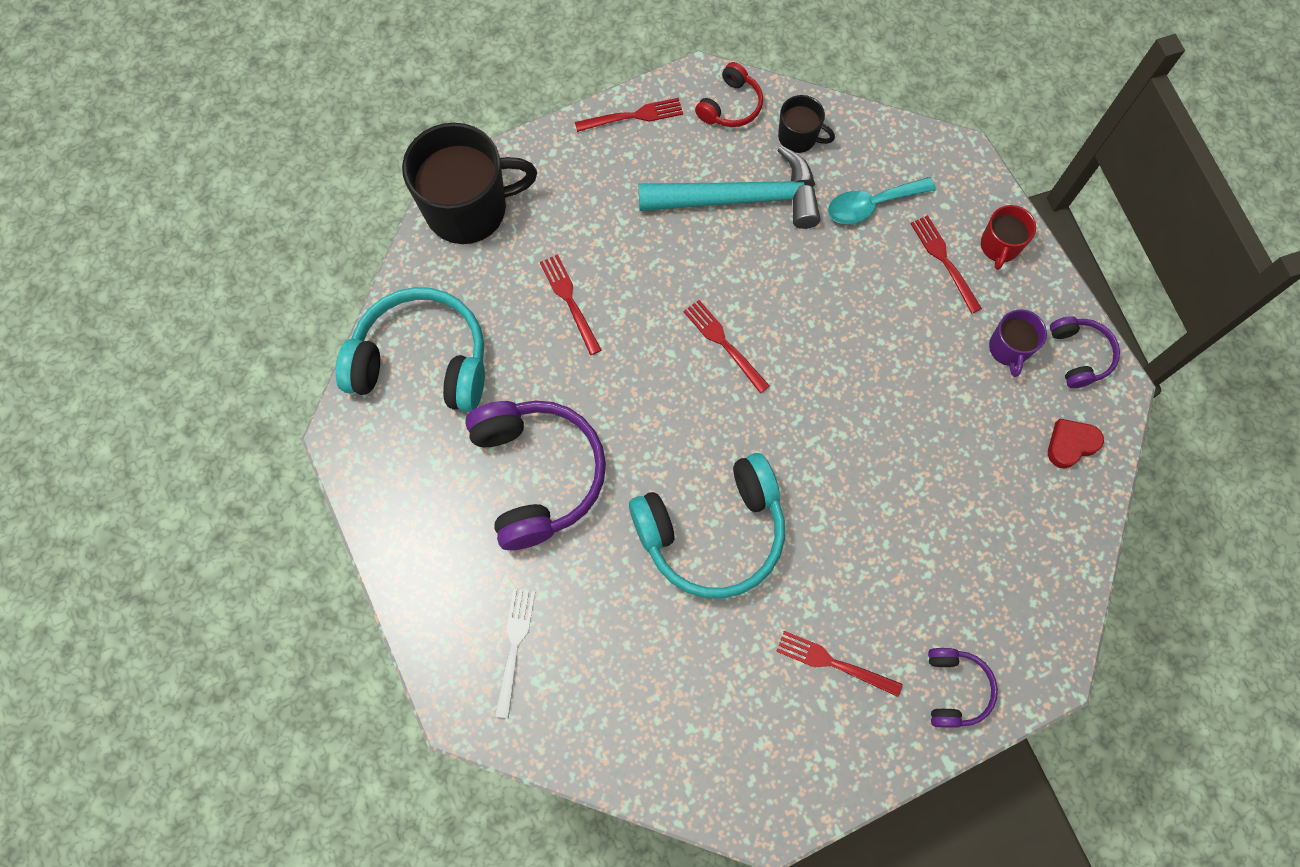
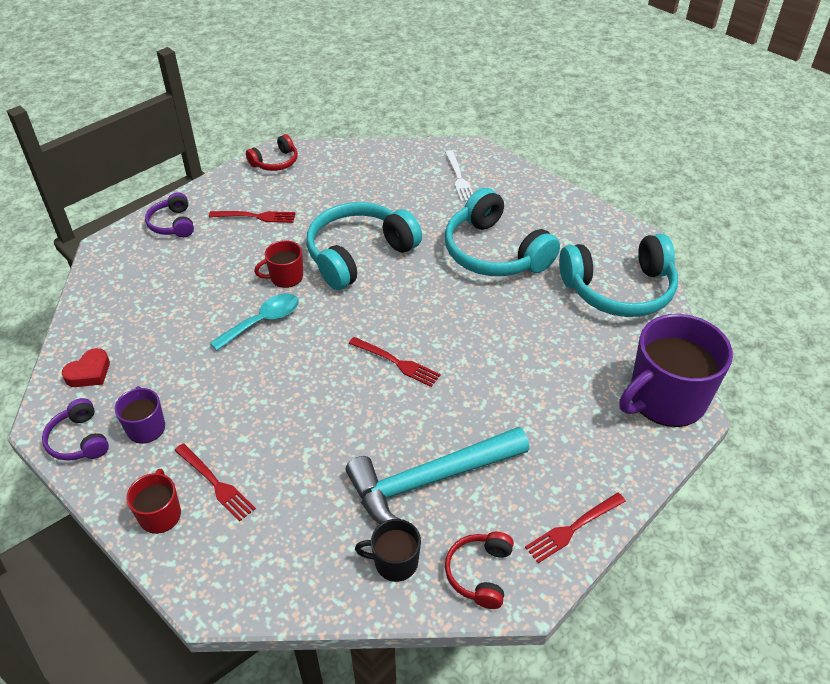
camera: 160 degrees right, 25 degrees down
(468, 208) = (665, 398): black mug -> purple mug
(538, 474) = (494, 252): purple headphones -> turquoise headphones
(569, 301) = (536, 356): red fork -> none
(778, 793) = (275, 162): none -> red headphones
(817, 523) = (285, 277): none -> red mug
(871, 205) = (299, 514): turquoise spoon -> turquoise spoon (263, 321)

